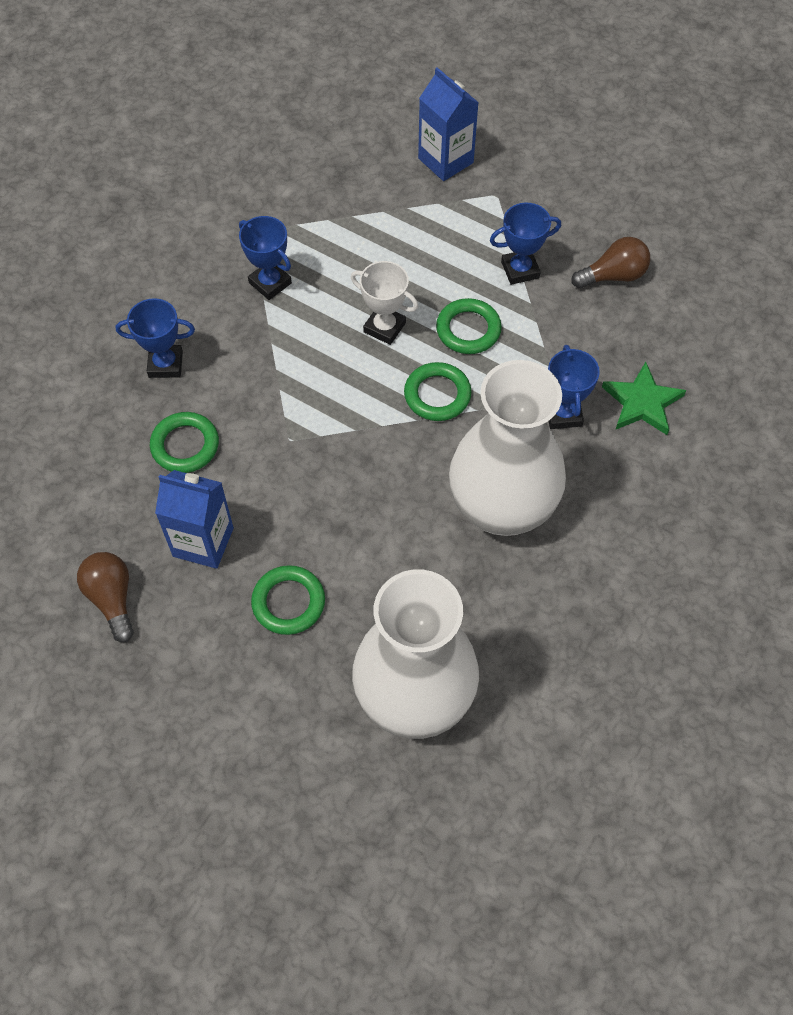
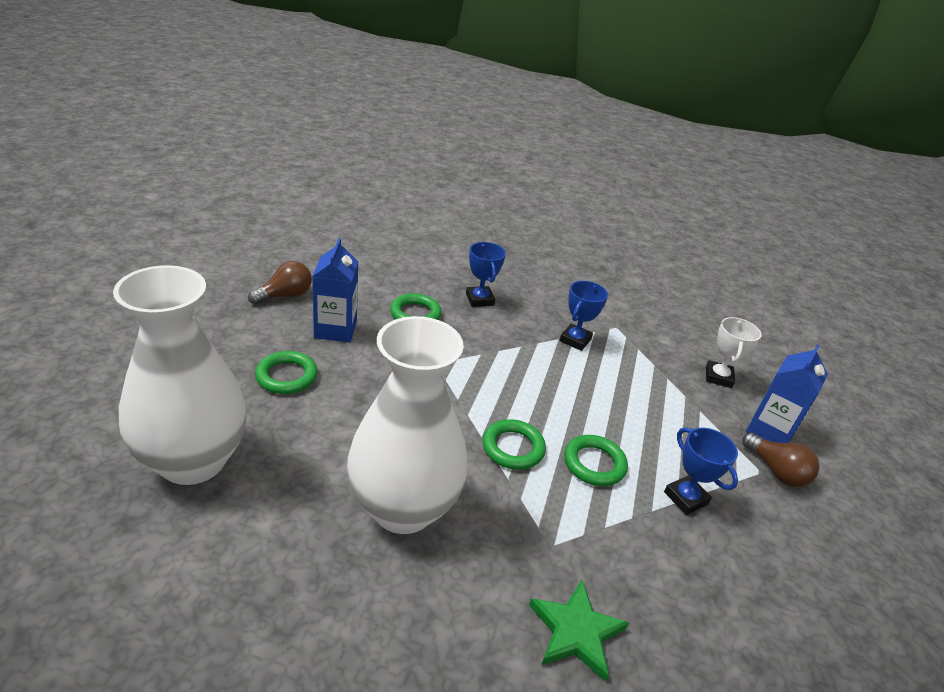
camera: 70 degrees right, 25 degrees down
(384, 327) = (567, 407): white trophy -> white trophy (718, 377)
(563, 414) = (530, 551): blue trophy -> none
(613, 276) = (731, 585): brown light bulb -> brown light bulb (776, 471)

